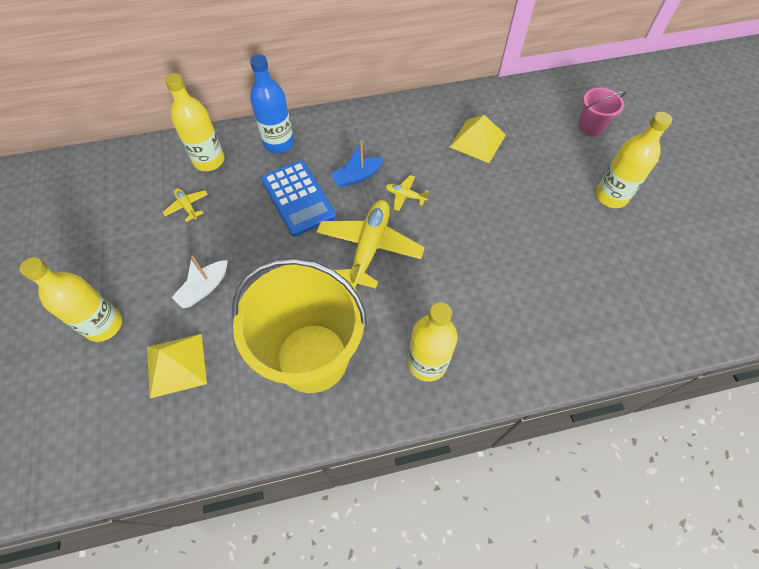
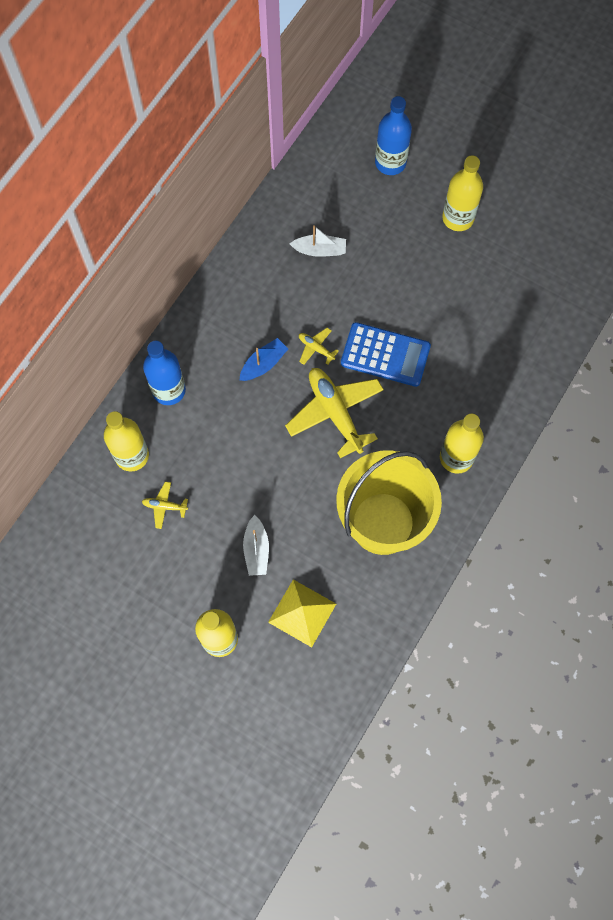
camera: 45 degrees left, 10 degrees up
(298, 198) = (240, 422): blue calculator -> blue calculator (385, 355)
(357, 176) = (263, 364): blue boat -> blue boat turned 150 degrees counterclockwise
(405, 196) = (316, 348): yellow plane -> yellow plane turned 60 degrees clockwise
(477, 140) = (319, 250): yellow pyramid -> white boat
(590, 127) = (390, 163): pink bucket -> blue bottle

